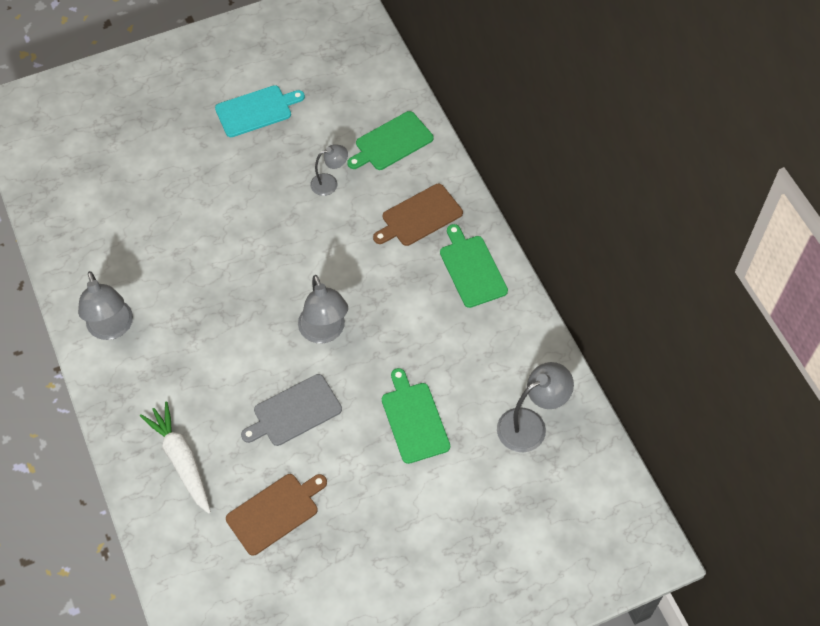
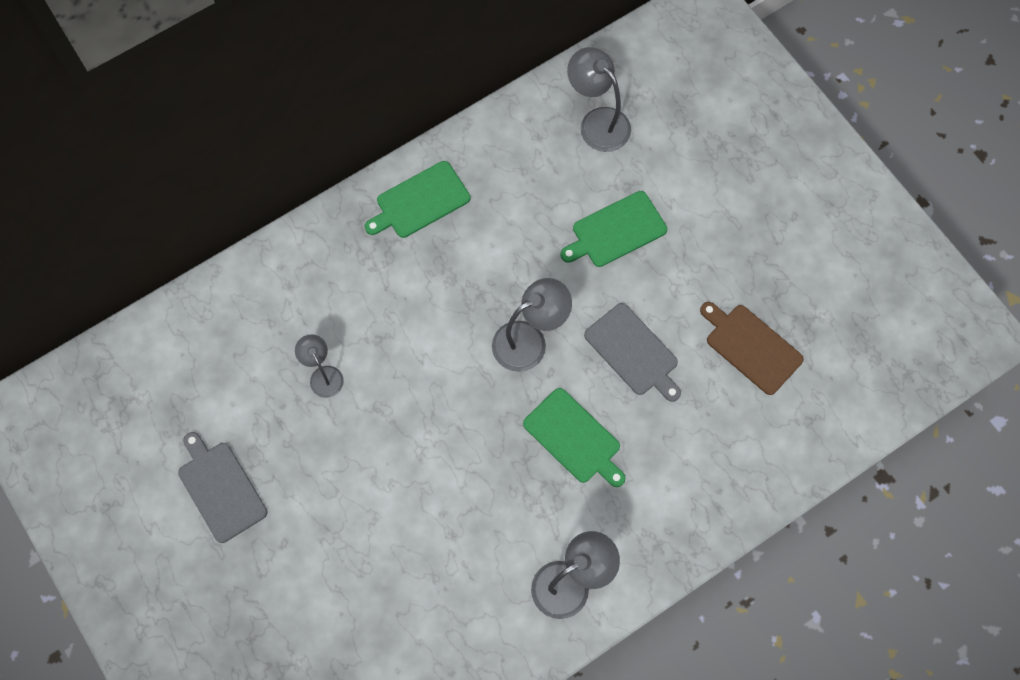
camera: 100 degrees left, 10 degrees up
(181, 460) = (717, 457): white carrot -> none
(256, 110) = (220, 488): turquoise cutting board -> grey cutting board
(391, 142) = (253, 315): green cutting board -> green cutting board (574, 438)
(419, 216) = (357, 266): brown cutting board -> none

